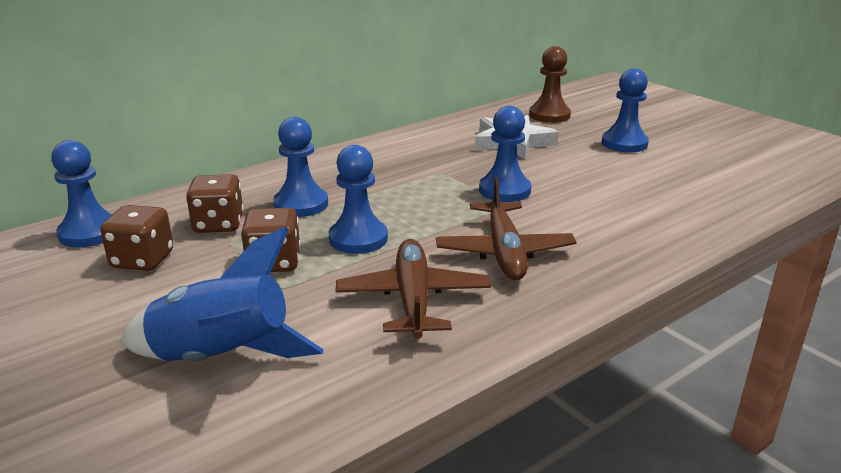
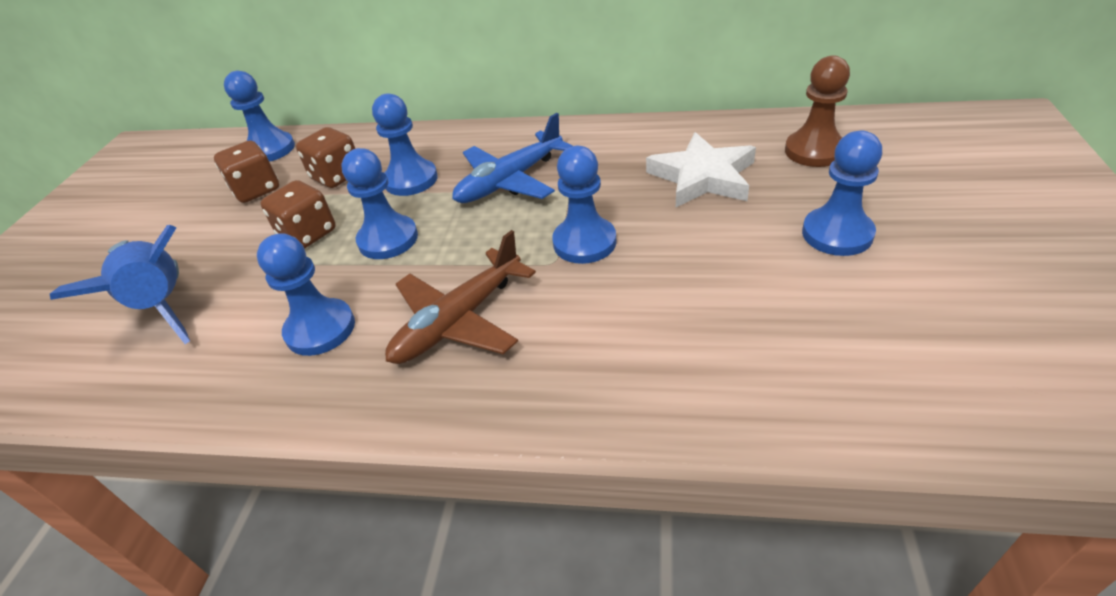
camera: 50 degrees right, 15 degrees up
(388, 180) = (510, 181): none -> blue plane
(413, 299) = (320, 329): brown plane -> blue pawn

